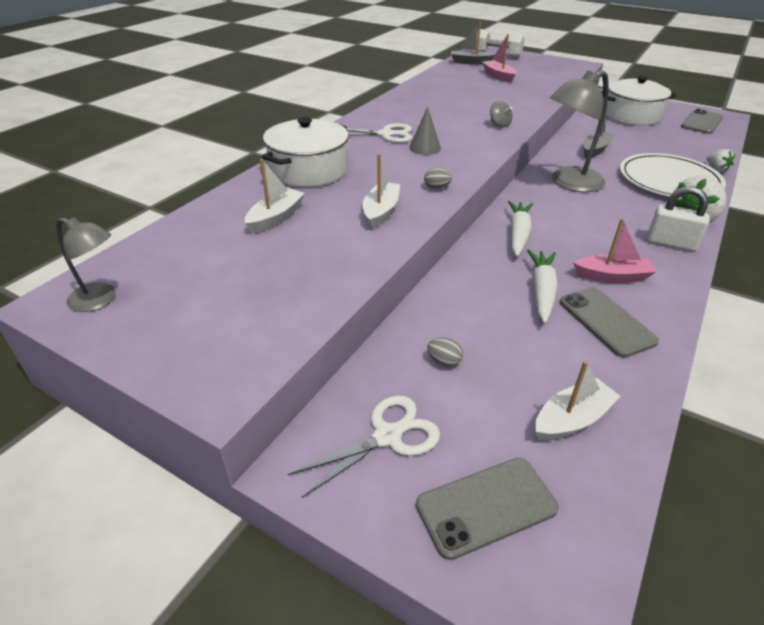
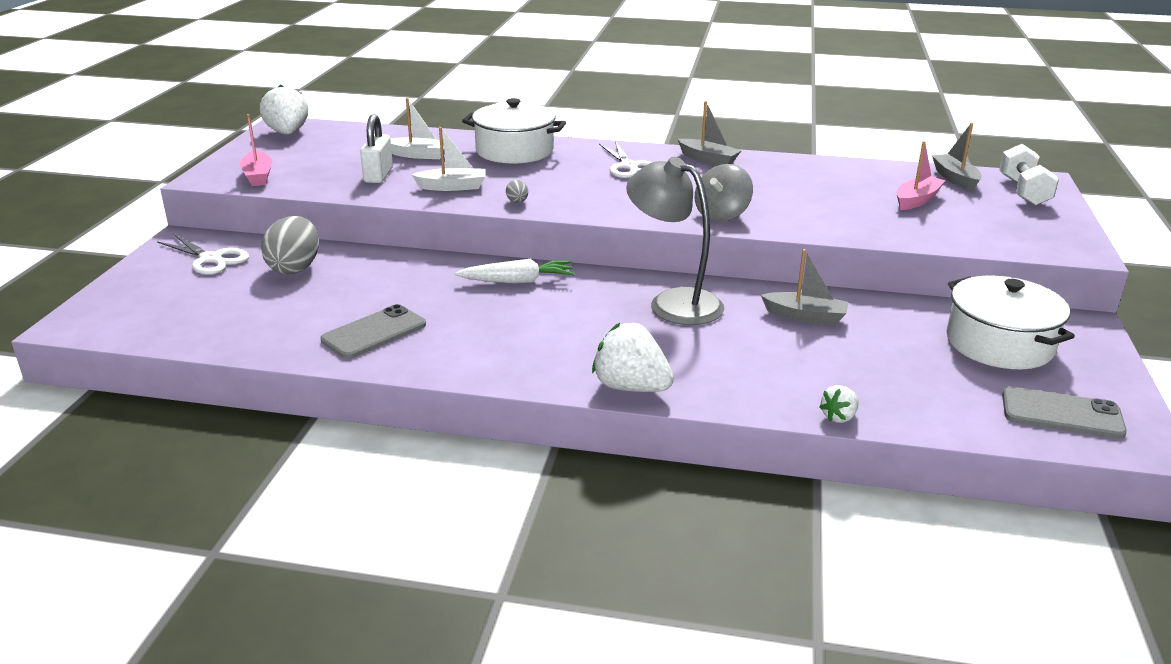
camera: 70 degrees right, 10 degrees down
(100, 300) = (288, 133): grey lamp -> white strawberry
(391, 109) = (708, 159): none -> grey boat
(425, 148) = (611, 187): grey cone -> none
(444, 361) = (295, 268): grey egg -> grey egg, size x2.26
(486, 507) = (151, 296): grey phone -> none
(499, 124) = (721, 215): grey spinning top -> grey spinning top, size x1.64
(541, 291) = (412, 299): white carrot -> none
(572, 419) = (236, 321): white boat -> none
(612, 276) = (458, 334): pink boat -> pink boat (258, 176)
(669, 180) = (751, 373): white plate -> none
(671, 243) = (556, 370): white padlock -> white padlock (378, 175)

